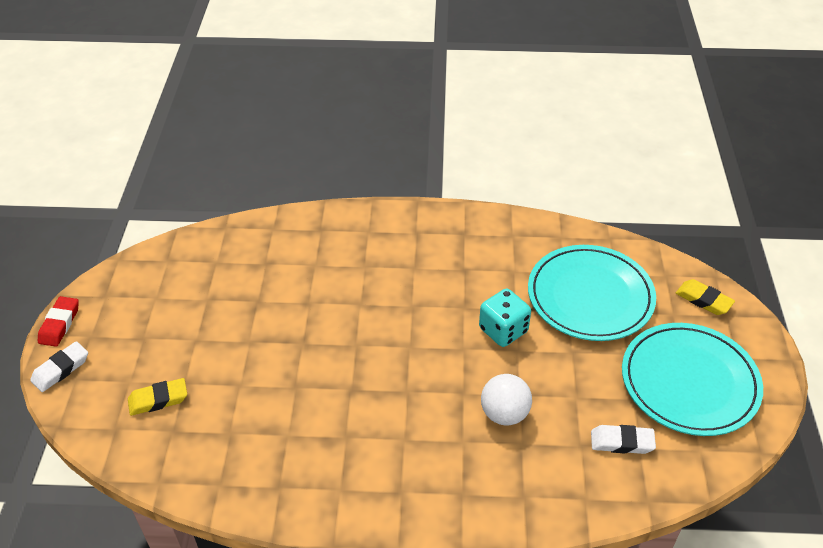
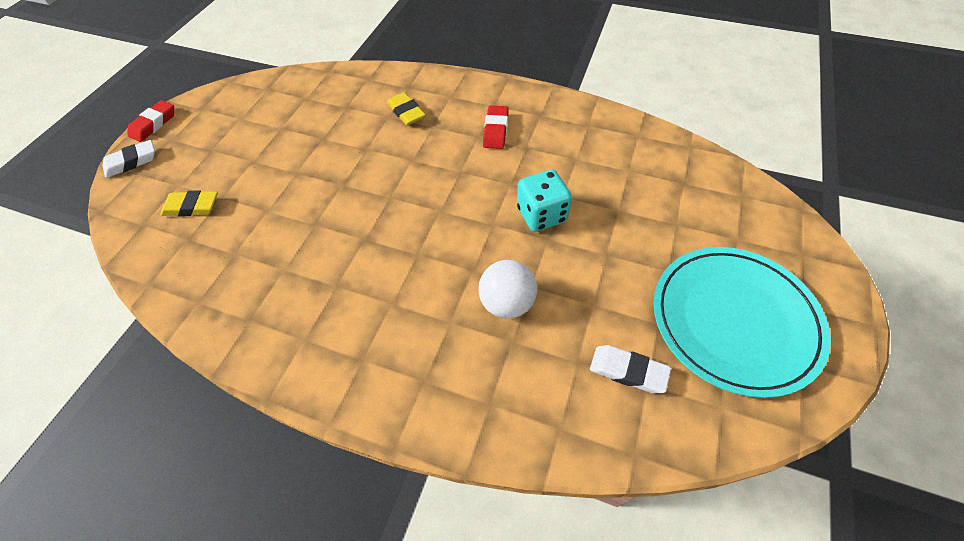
camera: 20 degrees right, 10 degrees up
(428, 258) = (496, 130): none -> red eraser
(590, 296) = (648, 200): turquoise plate -> none
(703, 300) = (779, 231): yellow eraser -> yellow eraser (406, 112)

